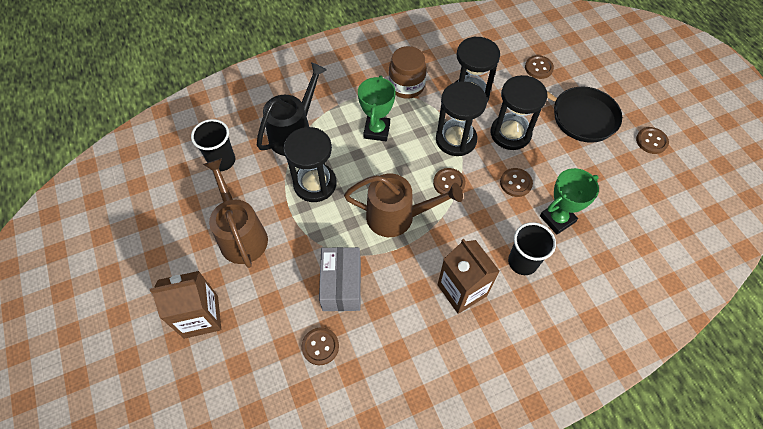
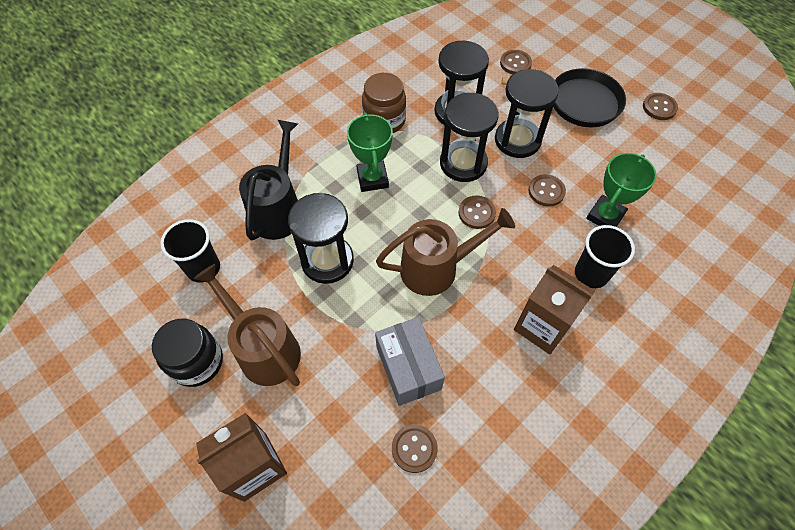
camera: 20 degrees left, 0 degrees up
(190, 228) = (197, 362): none -> black jar

